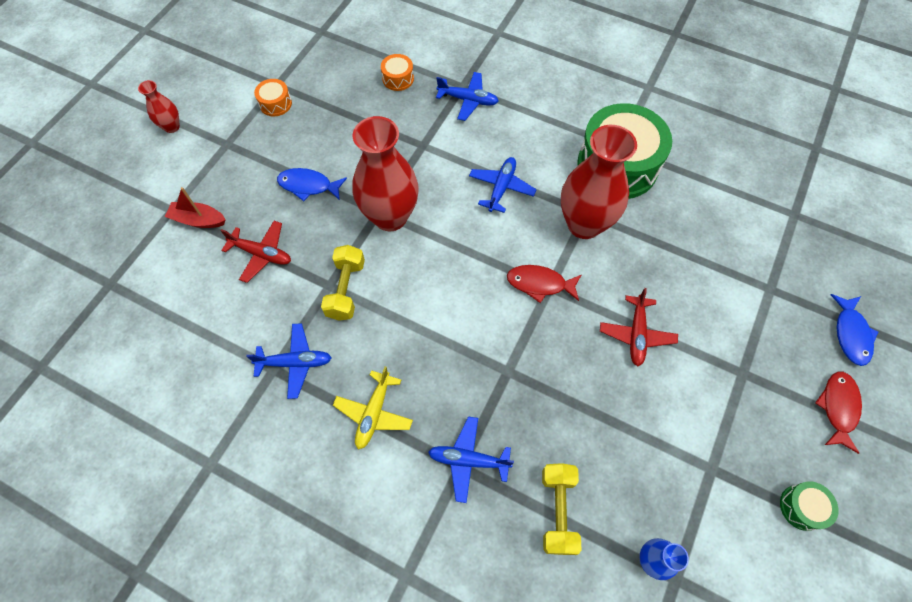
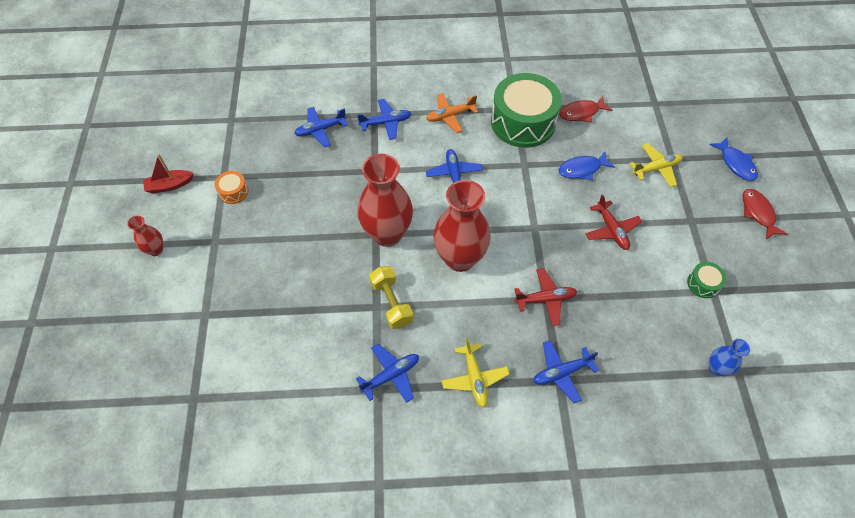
camera: 30 degrees left, 5 degrees down
(198, 220) = (234, 311): red boat -> red boat (170, 185)
(261, 254) = (306, 311): red plane -> red plane (545, 299)
(308, 186) = (307, 242): blue fish -> blue fish (582, 169)
(398, 79) = (320, 130): orange drum -> blue plane
(540, 284) = (526, 228): red fish -> red fish (581, 113)
(541, 123) = (450, 116): none -> orange plane
(558, 511) = (641, 371): yellow dumbbell -> none
(584, 224) = (528, 173): red vase -> red vase (459, 258)
(741, 291) = (656, 169): none -> yellow plane
(802, 507) = (778, 285): green drum -> green drum (703, 284)

